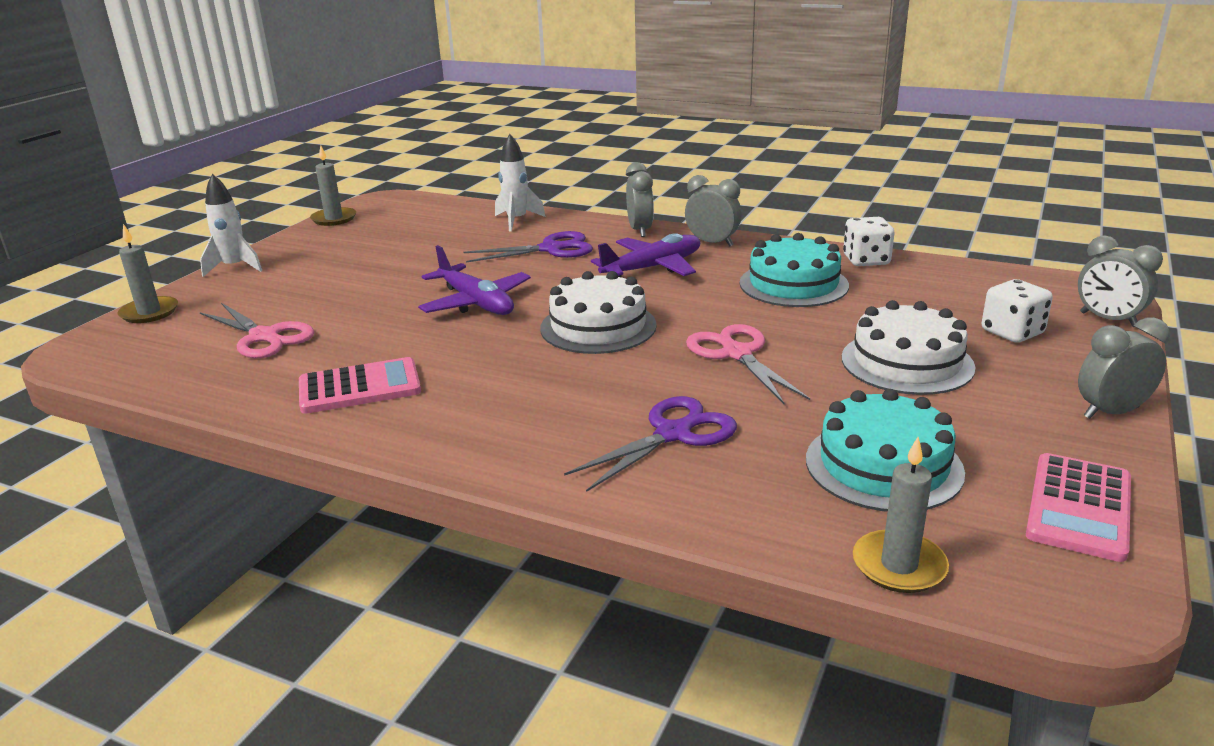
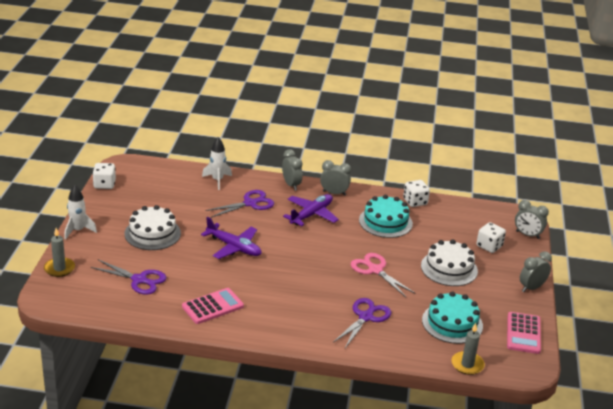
camera: 20 degrees left, 5 degrees up
(265, 337) = (140, 280): pink scissors -> purple scissors
(334, 219) = (104, 184): grey candle -> white dice
(598, 326) = (304, 258): white cake -> white cake (152, 233)

